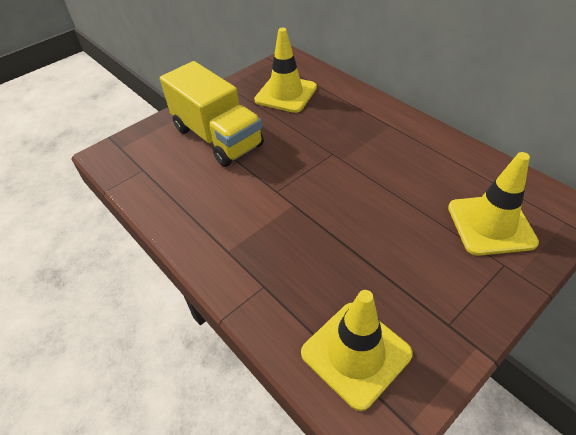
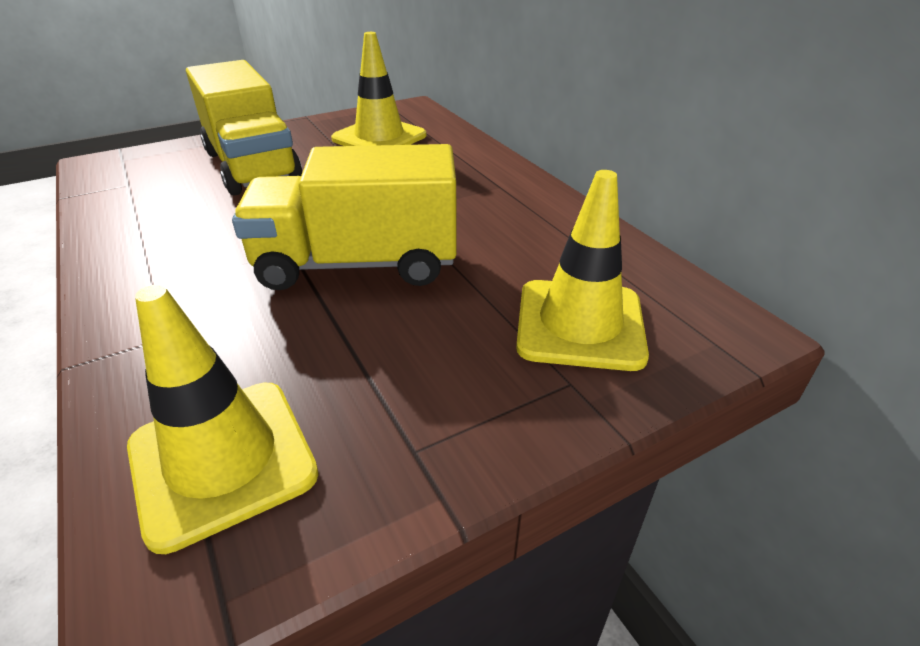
camera: 10 degrees right, 10 degrees down
(342, 207) = (358, 264): none -> yellow truck

